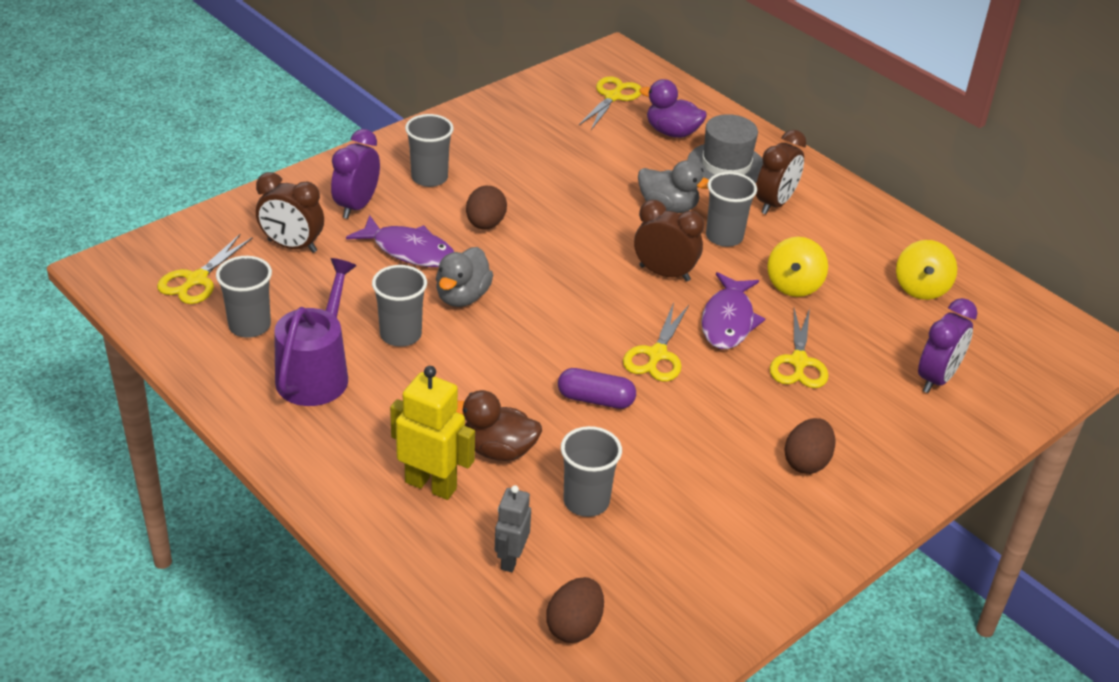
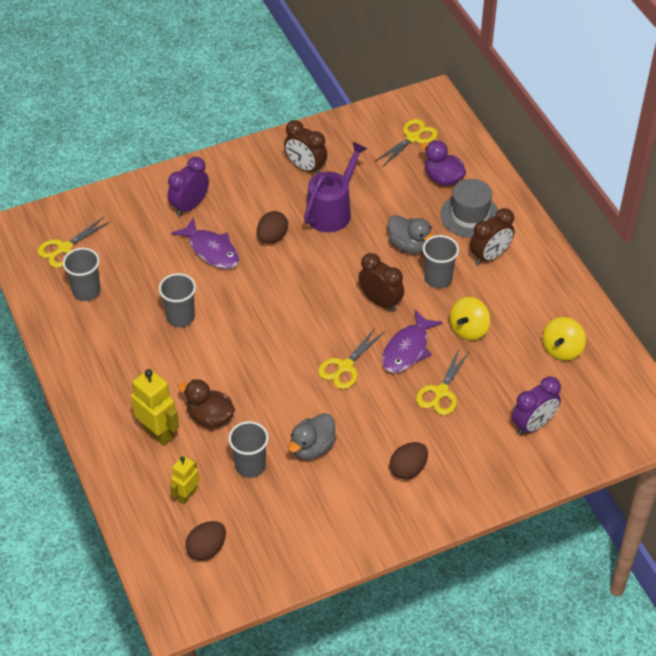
camera: 20 degrees right, 10 degrees up
(292, 246) = (135, 232): brown clock -> brown clock (305, 168)
(316, 373) = (116, 336): purple watering can -> purple watering can (332, 211)
(429, 178) = (249, 190): grey cup -> none
(462, 297) = (233, 295): grey duck -> grey duck (312, 448)
(510, 559) = (186, 495): grey robot -> yellow robot
(595, 399) = (288, 393): purple capsule -> none

